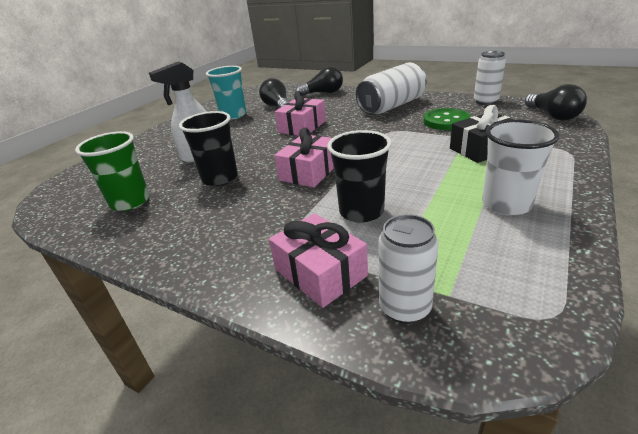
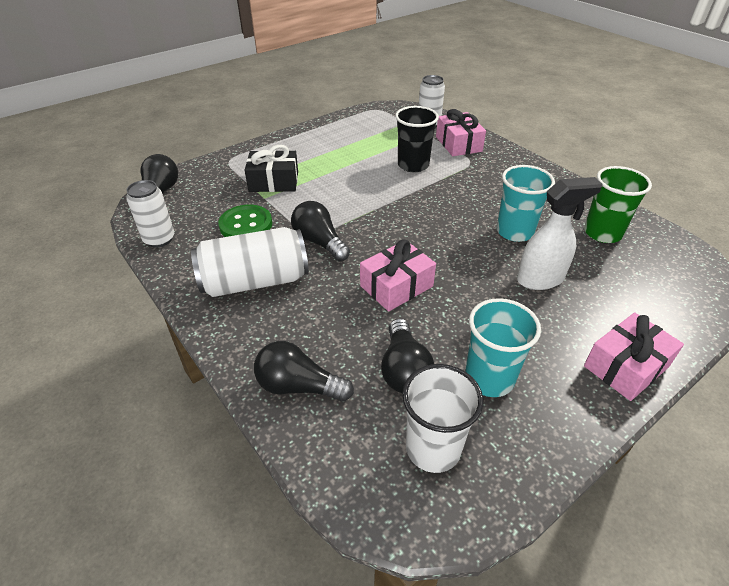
camera: 160 degrees left, 10 degrees up
(220, 178) = (514, 232): black cup -> turquoise cup
(309, 172) = (428, 209): pink gift -> pink gift (626, 366)
(378, 129) = (319, 242): none -> black light bulb
(506, 204) = (327, 144): white cup -> white cup (433, 448)

